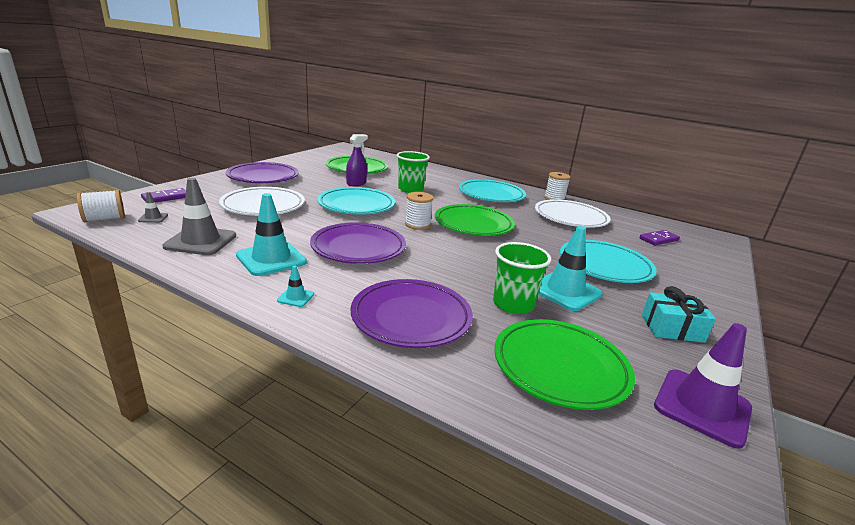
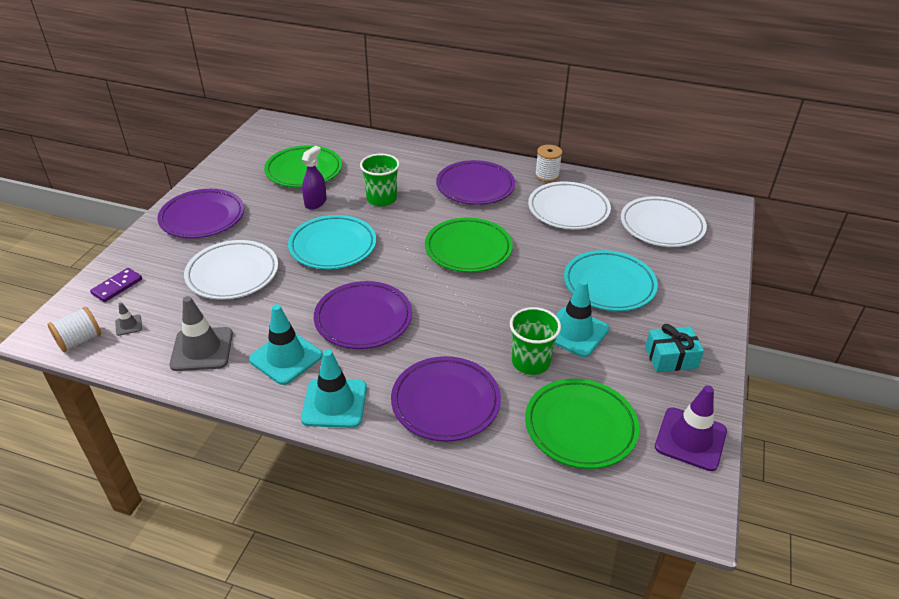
camera: 10 degrees left, 15 degrees up
(296, 297) = (334, 403): turquoise traffic cone -> turquoise traffic cone, size x2.20
(417, 225) = (410, 264): white spool -> none
(491, 195) = (475, 187): turquoise plate -> purple plate
(658, 239) = (661, 226): purple domino -> white plate

